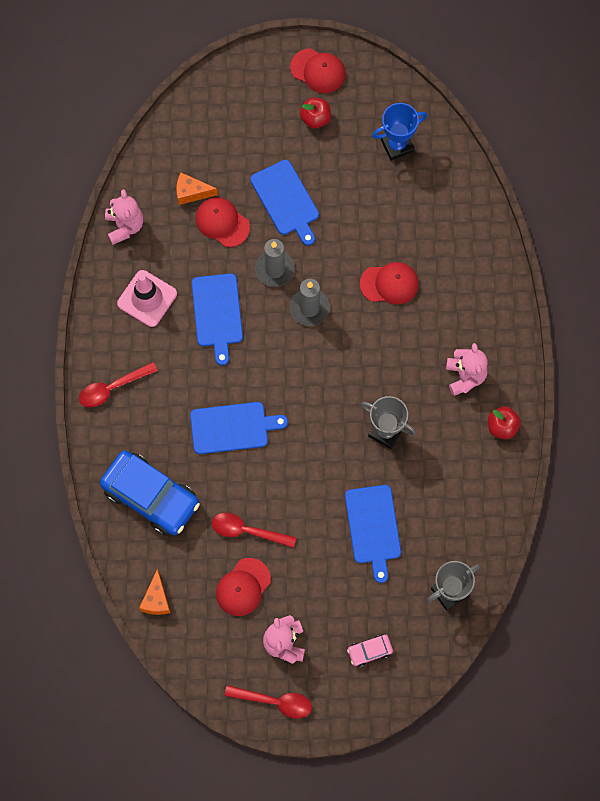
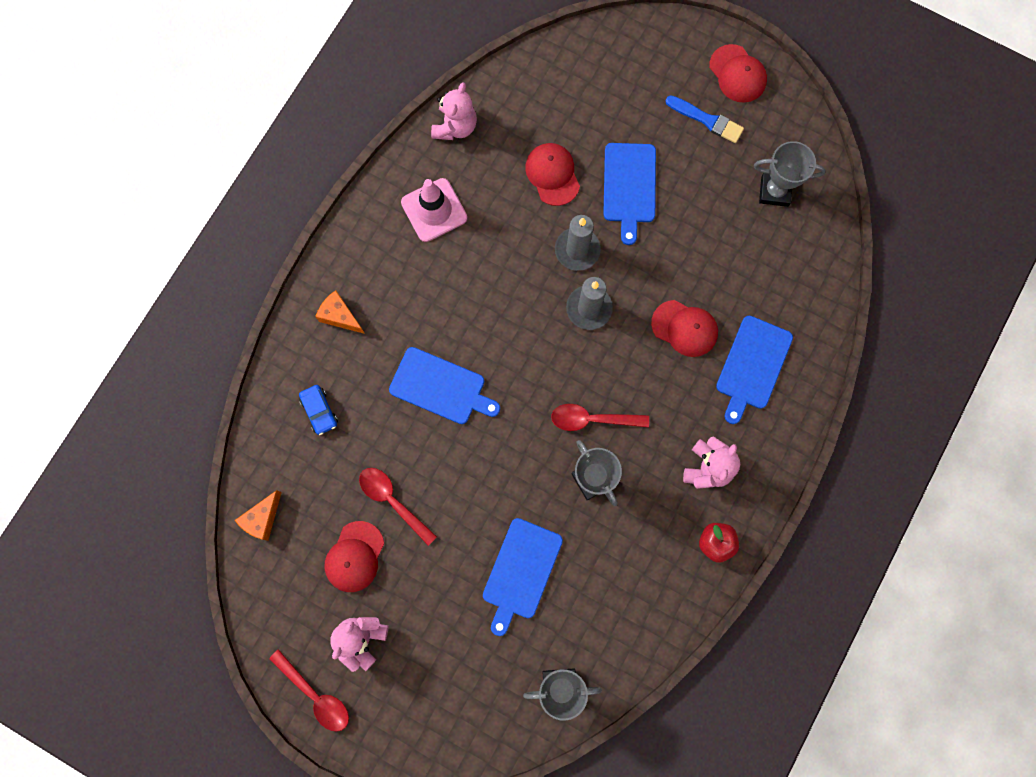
camera: 30 degrees right, 5 degrees up
(113, 388) = (348, 281): red spoon -> red spoon (593, 419)
(151, 496) = (319, 411): blue car -> blue car, size x0.44
(191, 192) = (540, 128): orange cheese -> orange cheese (340, 316)
(217, 313) = (494, 263): blue cutting board -> blue cutting board (752, 366)
(243, 587) = (354, 557): red cap -> red cap turned 45 degrees counterclockwise
(315, 118) = (707, 120): red apple -> blue brush
(370, 651) = (442, 700): pink car -> none
(397, 145) = (774, 191): blue trophy -> grey trophy

